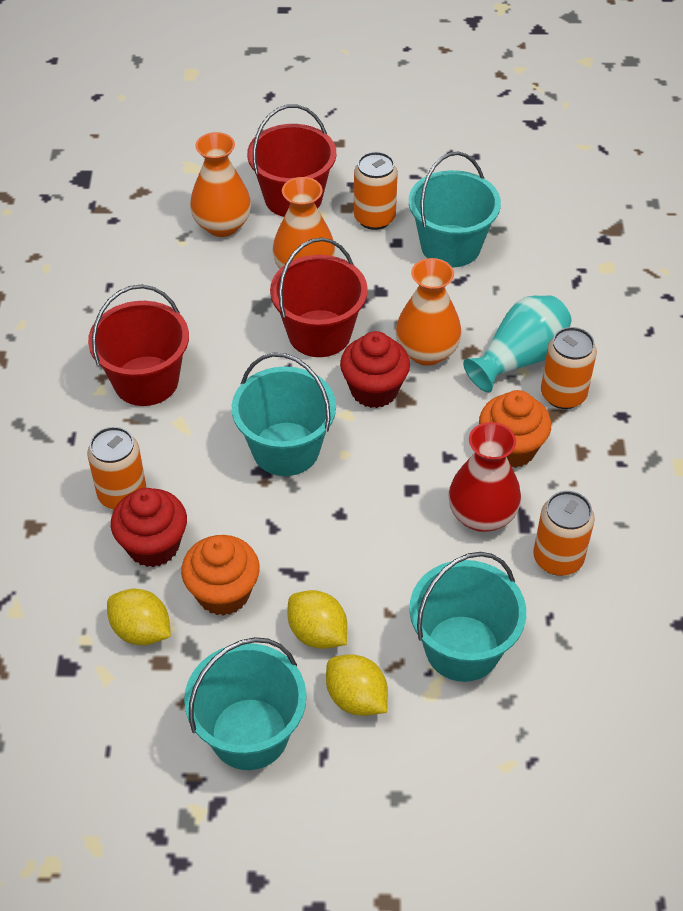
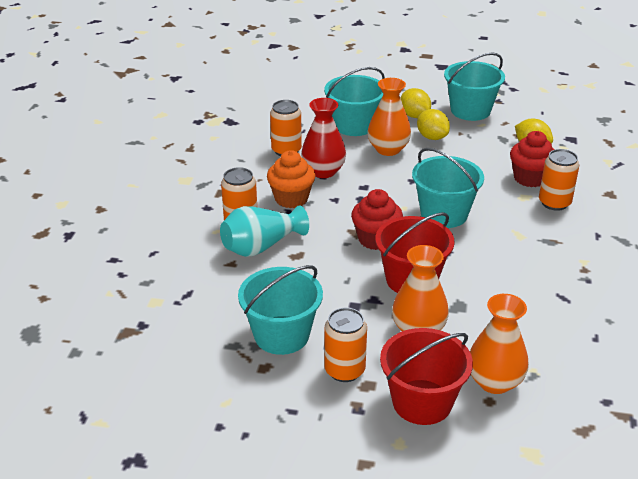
camera: 170 degrees left, 15 degrees down
(146, 381) = (549, 263): red bucket -> none
(223, 593) = (485, 156): orange cupcake -> none
(427, 352) = (329, 258): orange vase -> orange vase (388, 149)

